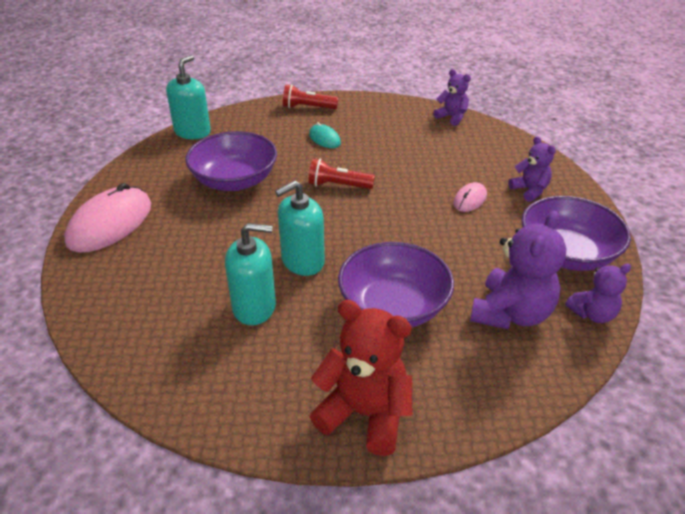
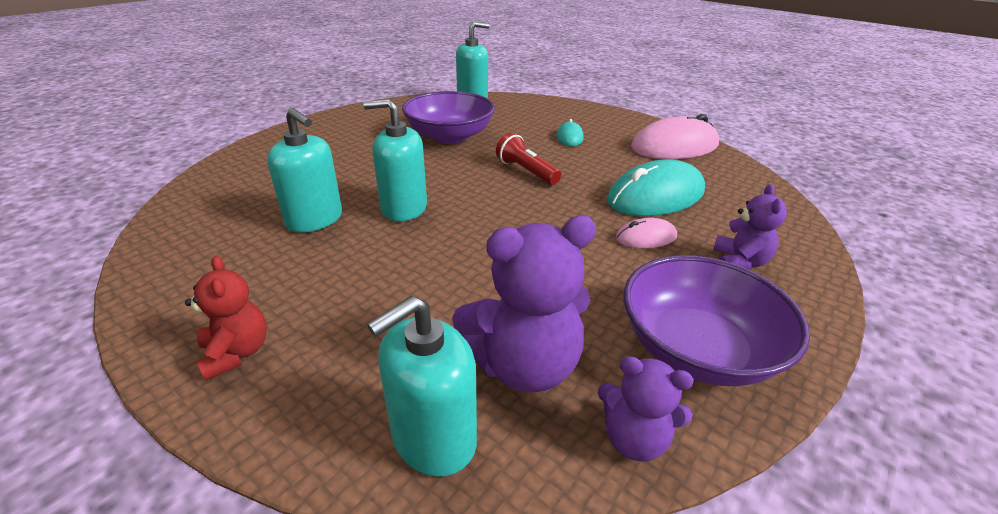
camera: 40 degrees right, 5 degrees down
(110, 223) = (327, 128): pink mouse -> pink mouse (674, 146)
(308, 107) = (590, 113): red flashlight -> none
(365, 414) = (236, 353): red teddy bear -> red teddy bear, size x0.58
(393, 306) = (415, 283): purple bowl -> none
(439, 165) = (655, 196): none -> turquoise mouse
(452, 117) = (732, 166): purple teddy bear -> none
(522, 374) = (433, 438): none -> turquoise soap dispenser

